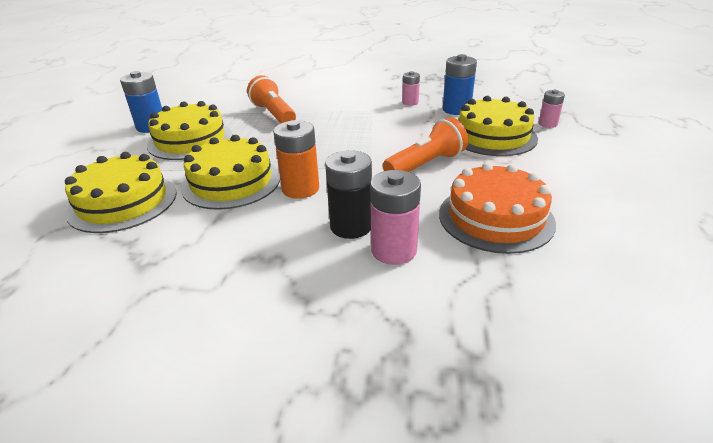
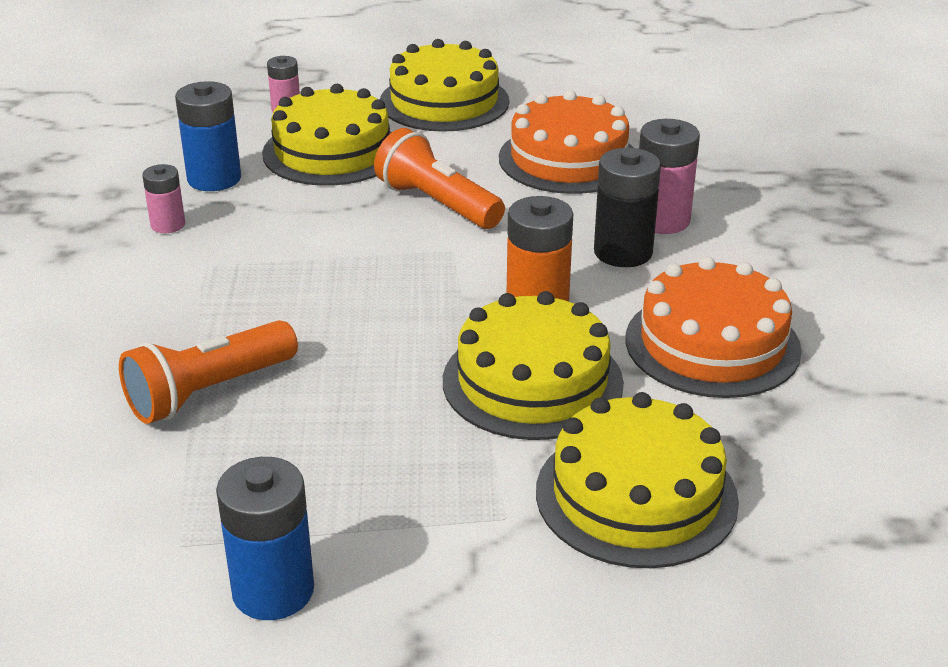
camera: 100 degrees left, 0 degrees up
(190, 140) = (357, 488): yellow cake -> yellow cake (444, 102)
(225, 248) = (712, 344): none -> orange cake

